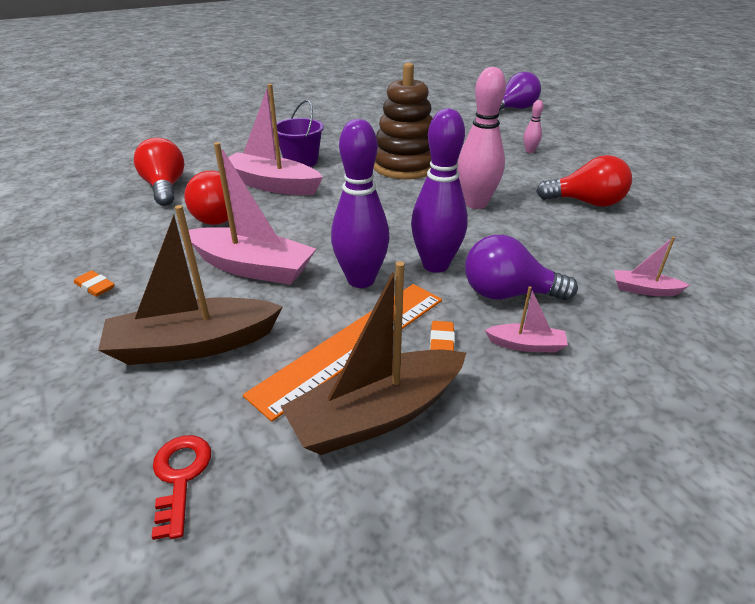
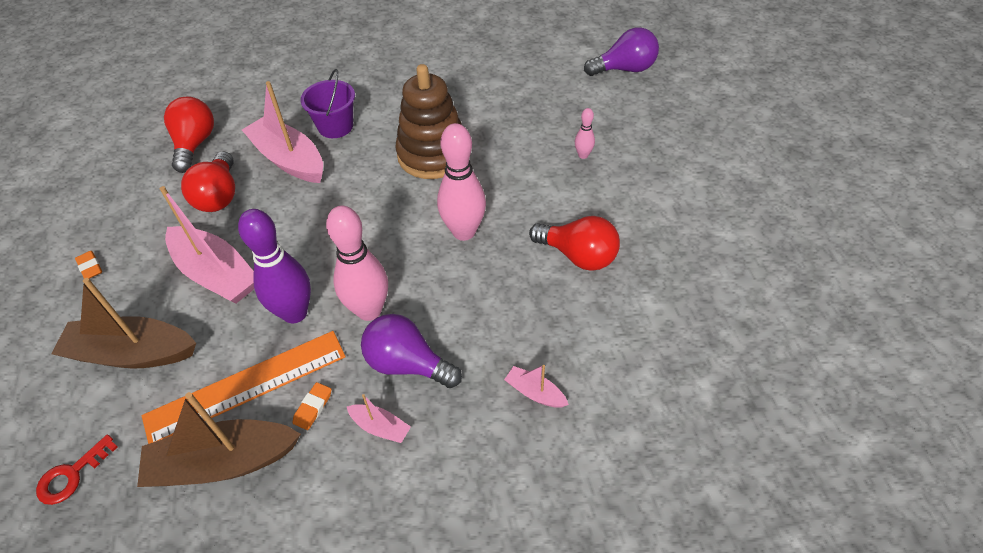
camera: 20 degrees right, 15 degrees up
(180, 477) = (72, 475): red key -> red key turned 150 degrees counterclockwise
(435, 265) = (369, 310): purple bowling pin -> pink bowling pin

